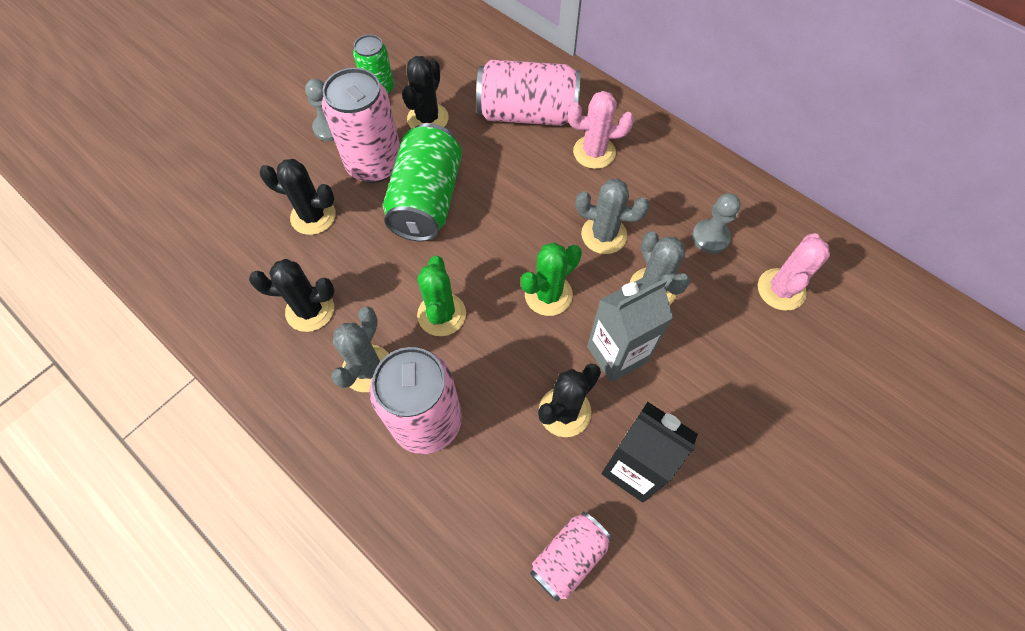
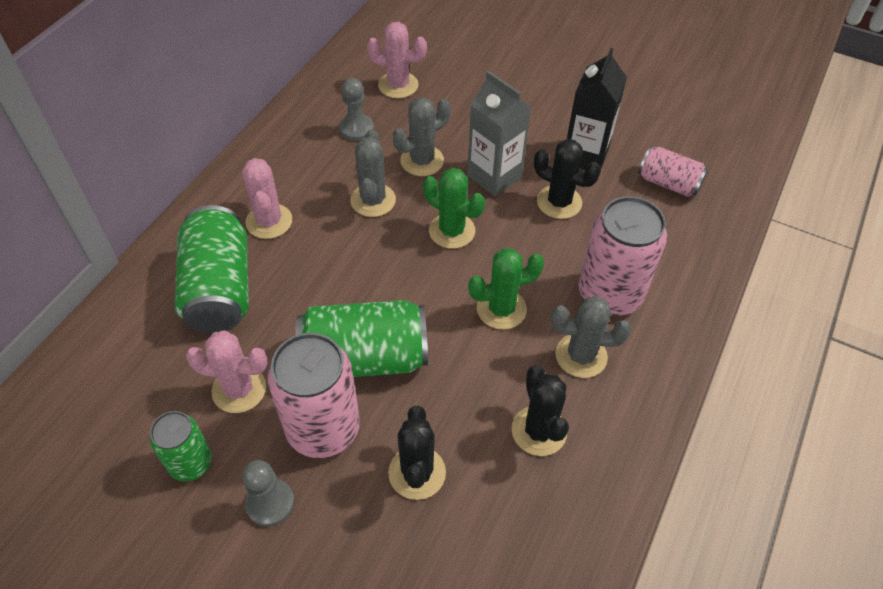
camera: 105 degrees left, 10 degrees down
(428, 118) = (239, 389): black cactus -> pink cactus
(527, 114) = (219, 288): pink can -> green can

